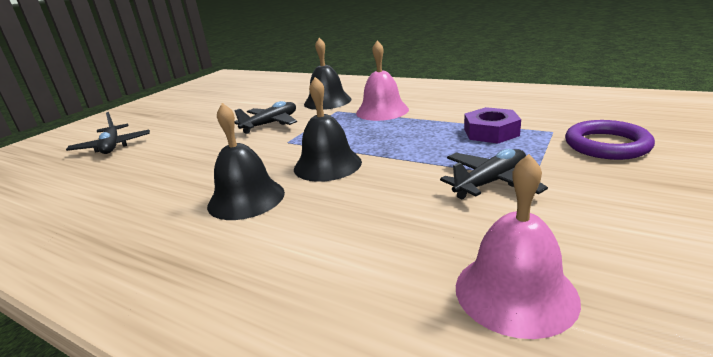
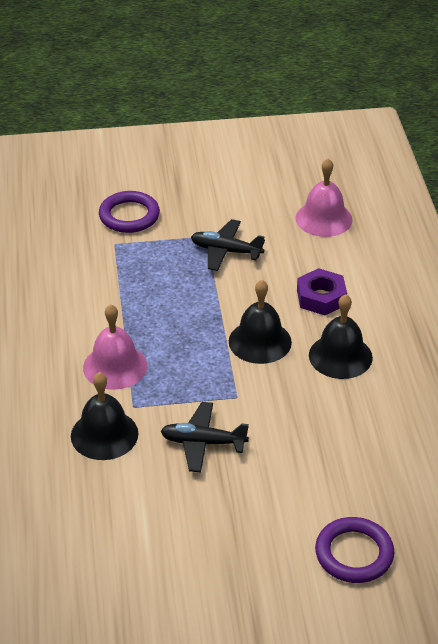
camera: 130 degrees left, 15 degrees up
(112, 146) = (354, 554): black plane -> purple ring
(491, 132) = (135, 274): purple nut -> purple nut (321, 297)

